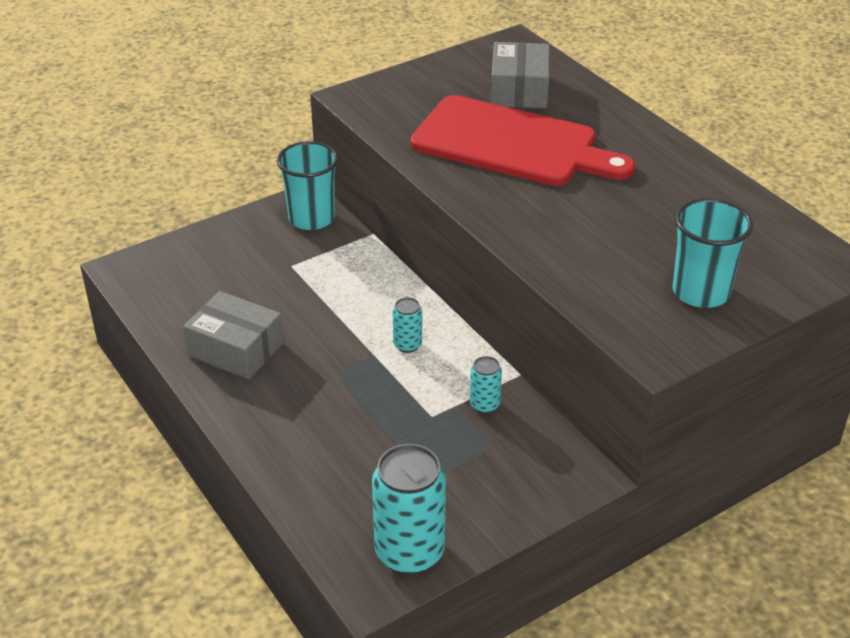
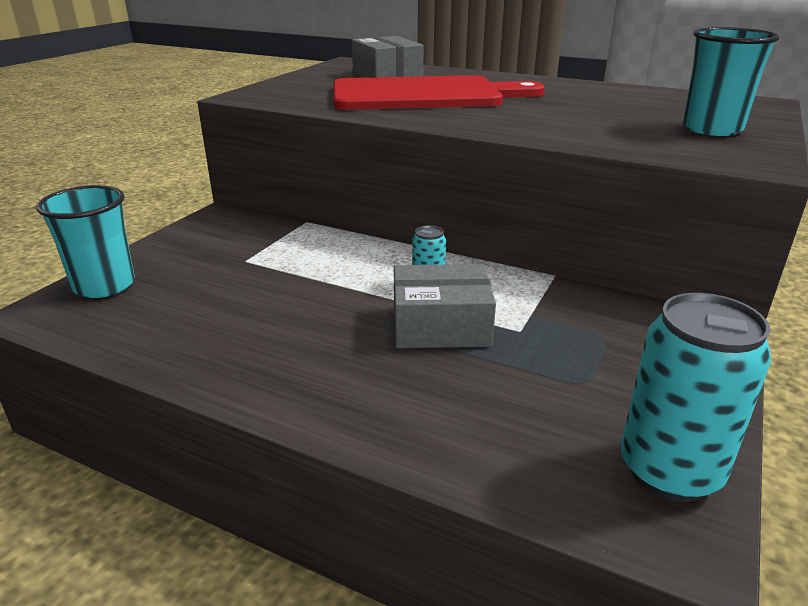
camera: 30 degrees left, 10 degrees down
(236, 349) = (243, 342): grey box -> grey box (440, 326)
(311, 218) = (234, 225): turquoise cup -> turquoise cup (104, 285)
(484, 405) = (556, 306): turquoise can -> none

